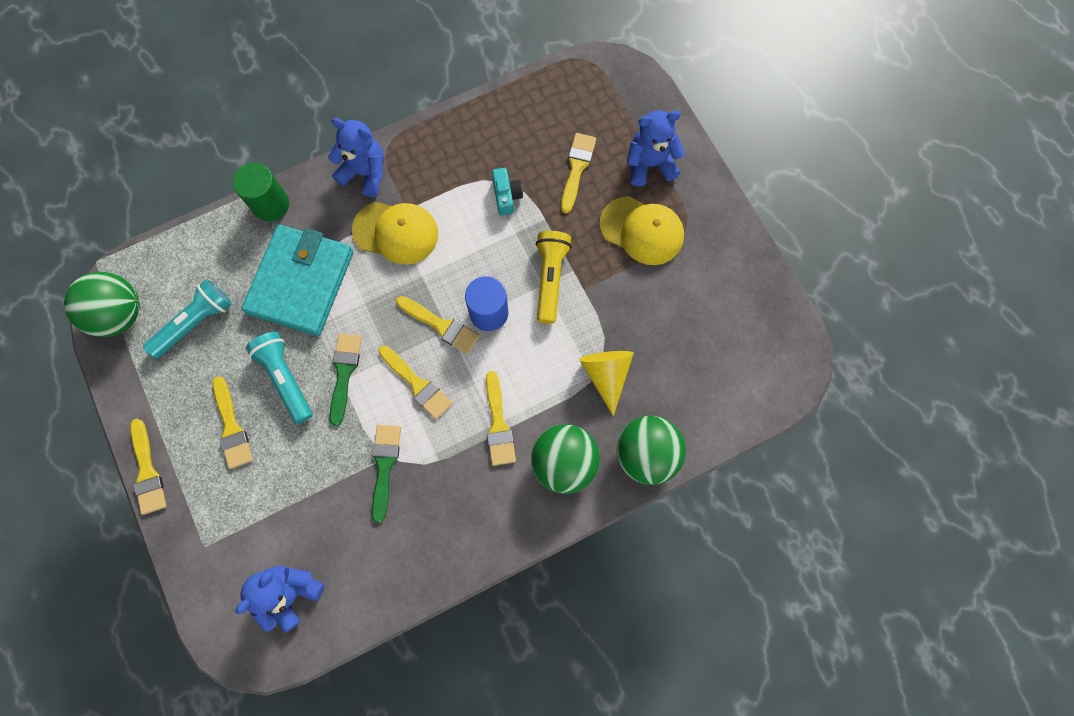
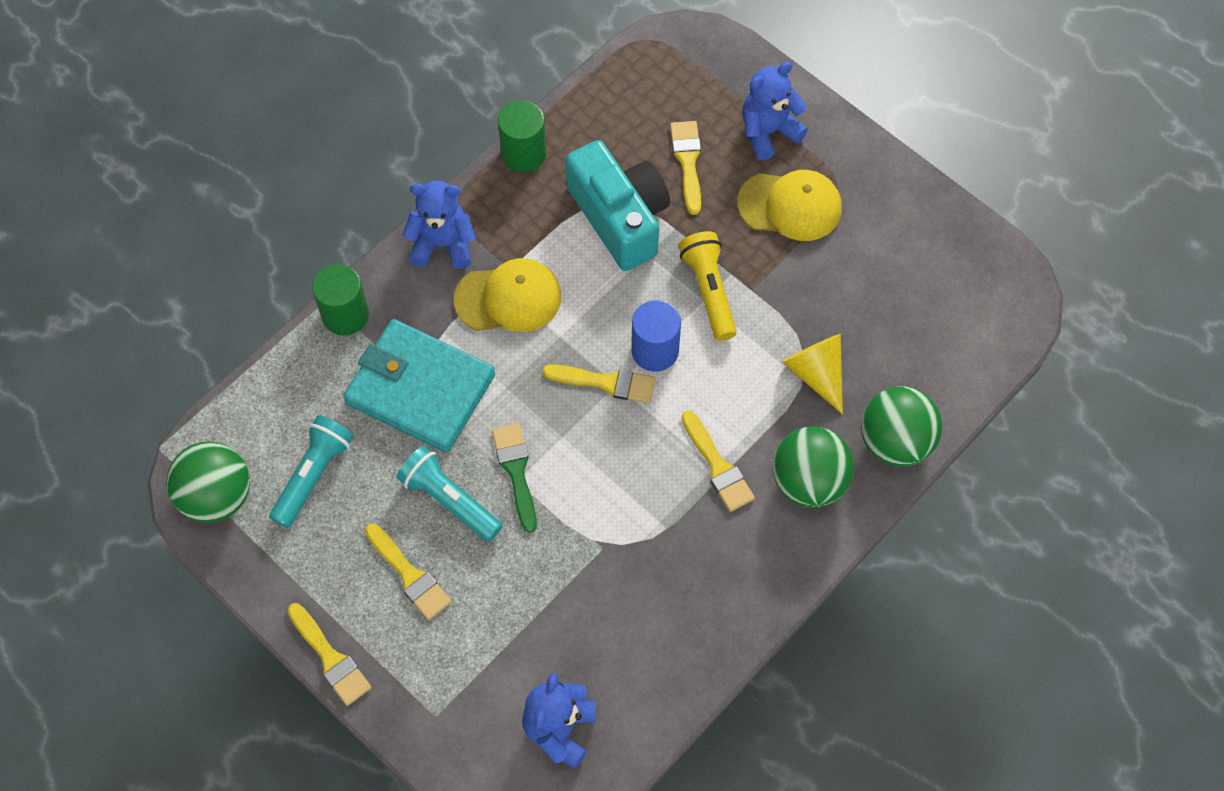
camera: 20 degrees left, 10 degrees down
(301, 282) = (420, 389): turquoise wallet -> turquoise wallet turned 60 degrees counterclockwise
(384, 466) = (607, 555): green brush -> none
(417, 384) = (606, 455): yellow brush -> none
(455, 121) = (524, 153): none -> green cylinder
(506, 196) = (620, 217): turquoise camera -> turquoise camera, size x2.30

